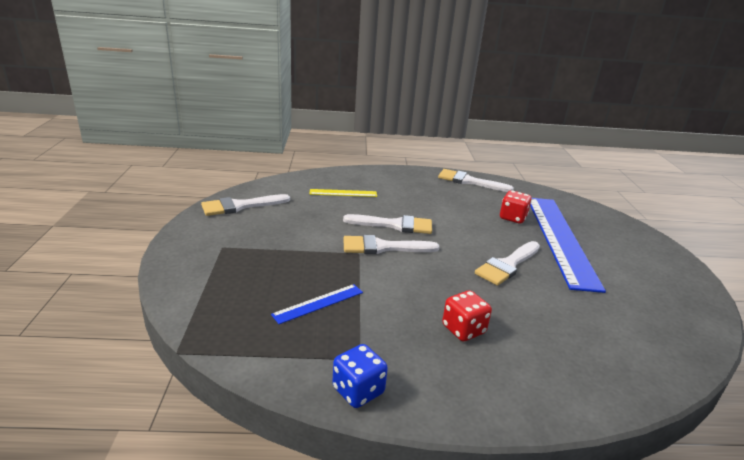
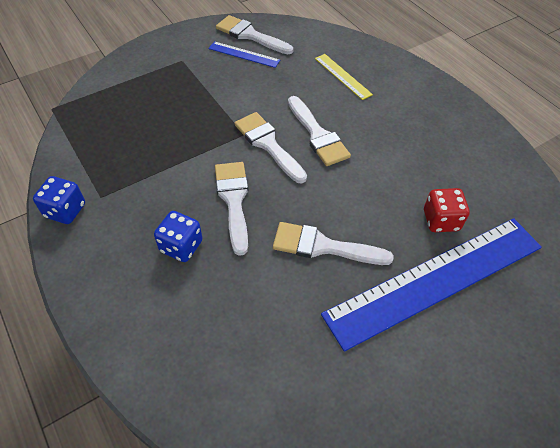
camera: 60 degrees right, 25 degrees up
(318, 303) = (150, 144): blue ruler -> blue ruler (244, 54)
(463, 329) = (181, 246): red dice -> blue dice
(469, 181) = (493, 153): white brush -> white brush (233, 200)

